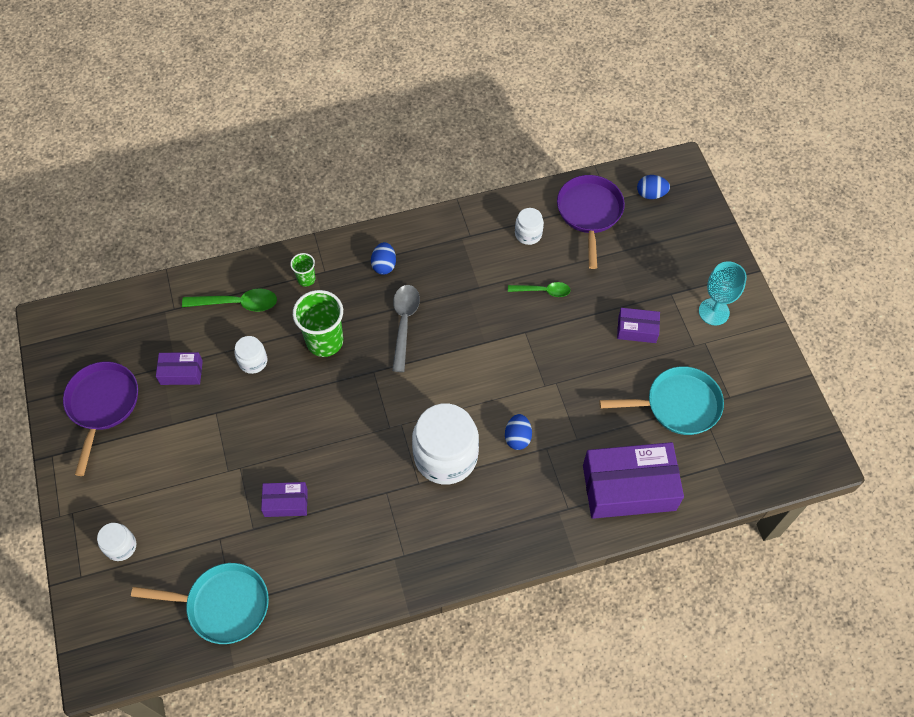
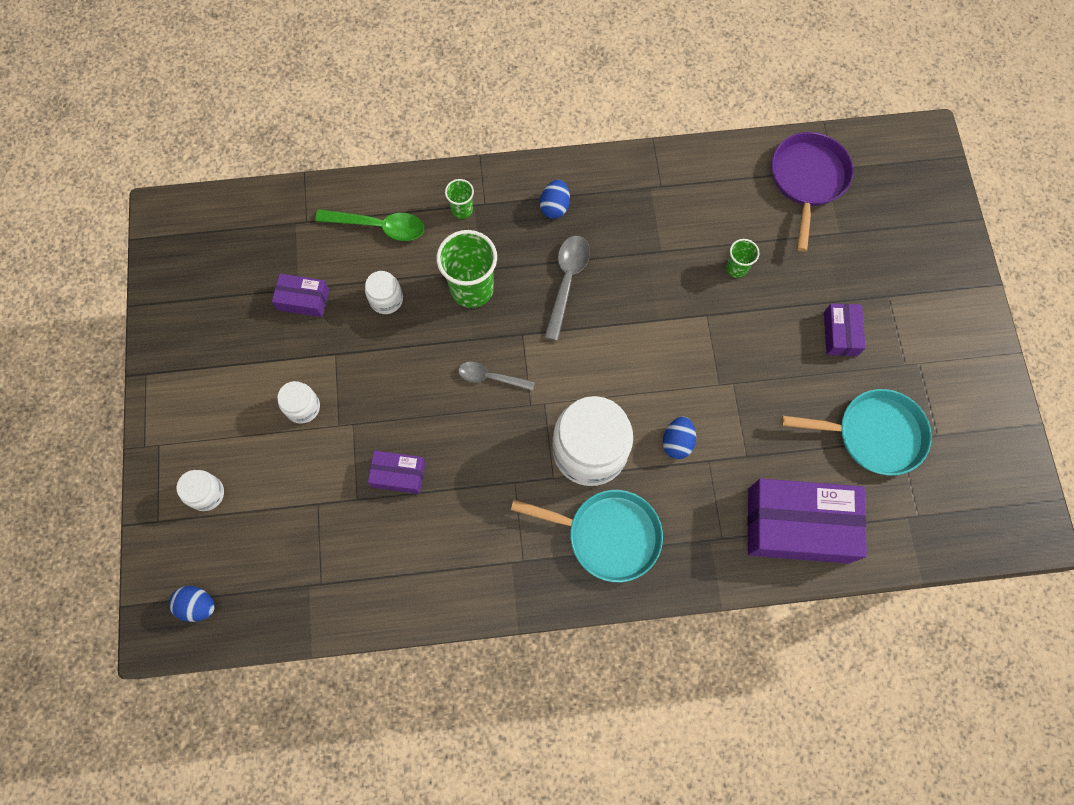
camera: 10 degrees right, 10 degrees up
(102, 405) = (210, 324): purple pan -> none
(223, 605) = (310, 582): turquoise pan -> turquoise pan (607, 535)
(352, 410) = (490, 377): none -> grey spoon
(528, 234) = (730, 195): white jar -> white jar (303, 407)
(543, 291) = (736, 268): green spoon -> green cup
(637, 330) = (840, 334): purple box -> purple box turned 75 degrees clockwise
(651, 194) = (885, 168): blue egg -> blue egg (198, 605)
(714, 312) = (936, 326): turquoise goblet -> none

